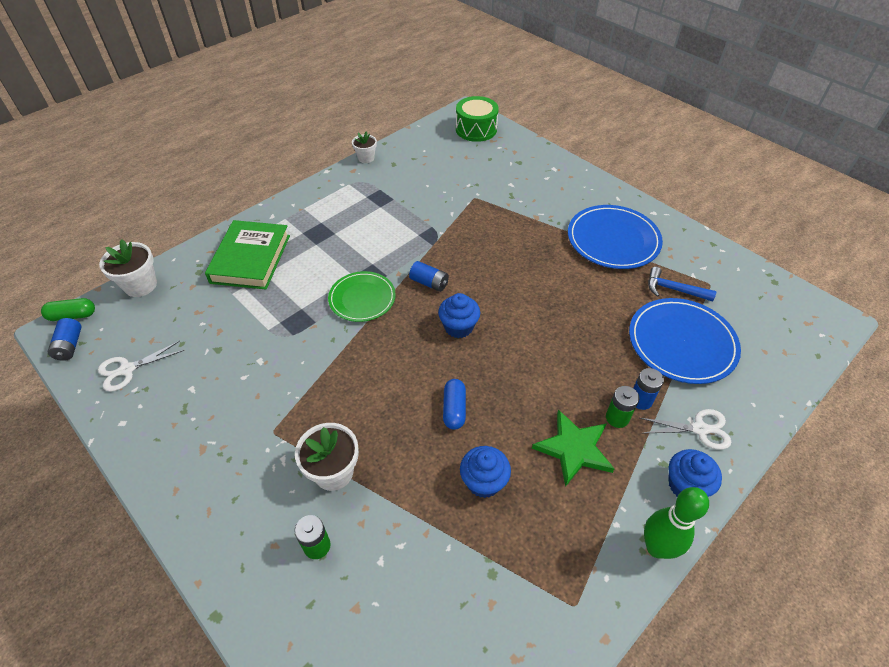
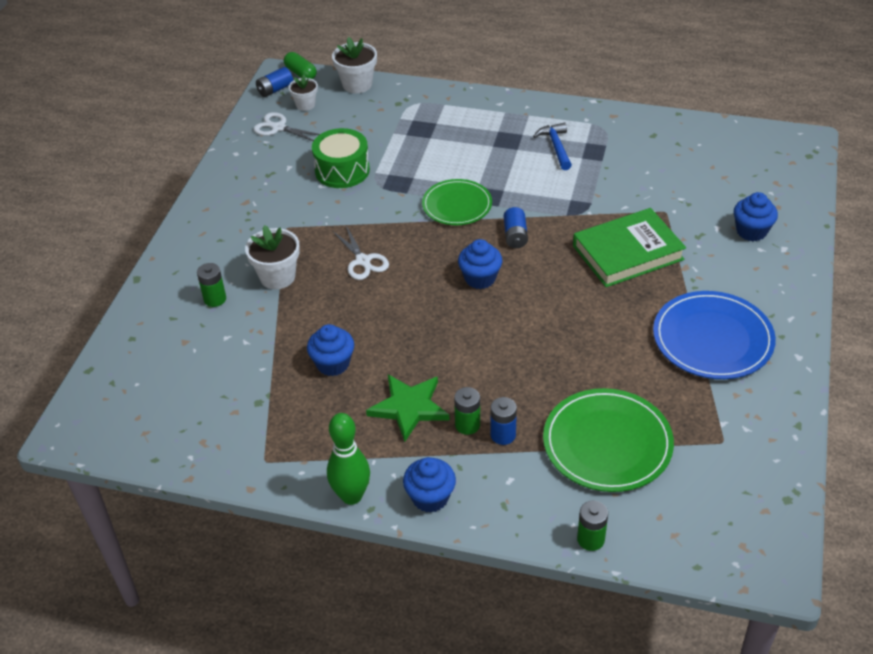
camera: 60 degrees right, 5 degrees down
(251, 259) = (439, 121): green book -> green book (627, 253)
(366, 158) = (640, 114): white flower pot -> white flower pot (305, 105)
(454, 409) = (388, 316): blue capsule -> none
(476, 129) = (781, 162): green drum -> green drum (342, 170)
(527, 173) = (751, 231): none -> blue cupcake
(673, 289) = (682, 413): blue hammer -> blue hammer (556, 147)
(681, 343) = (607, 443): blue plate -> green plate
(700, 429) = (504, 490): white scissors -> white scissors (363, 261)
(772, 401) = (590, 539): none -> green battery

